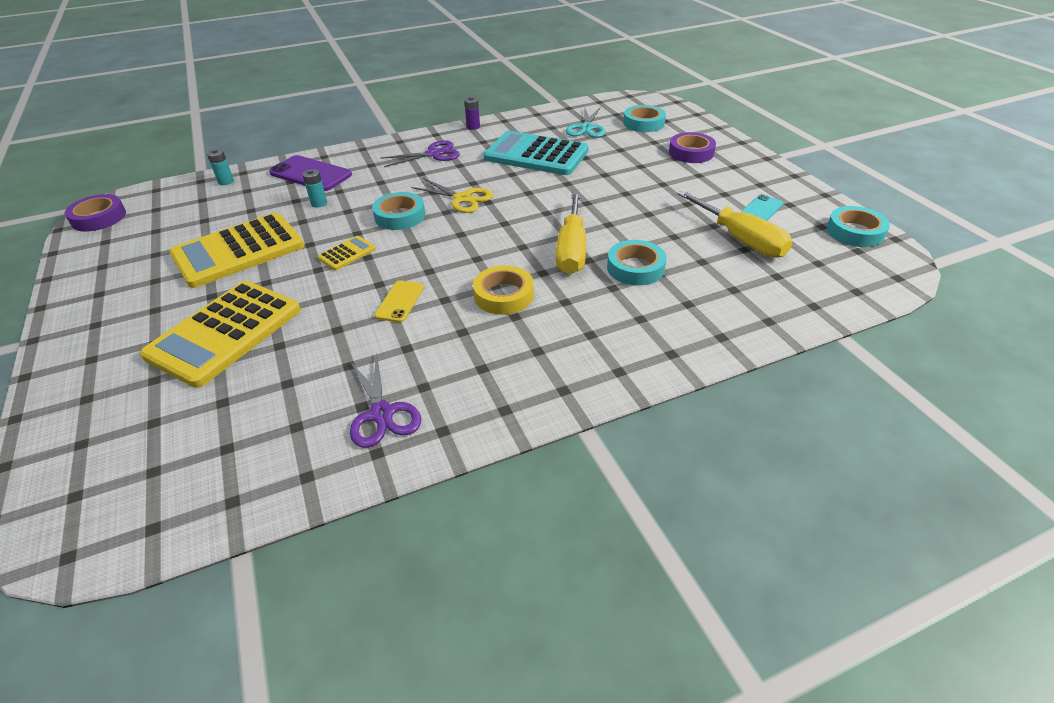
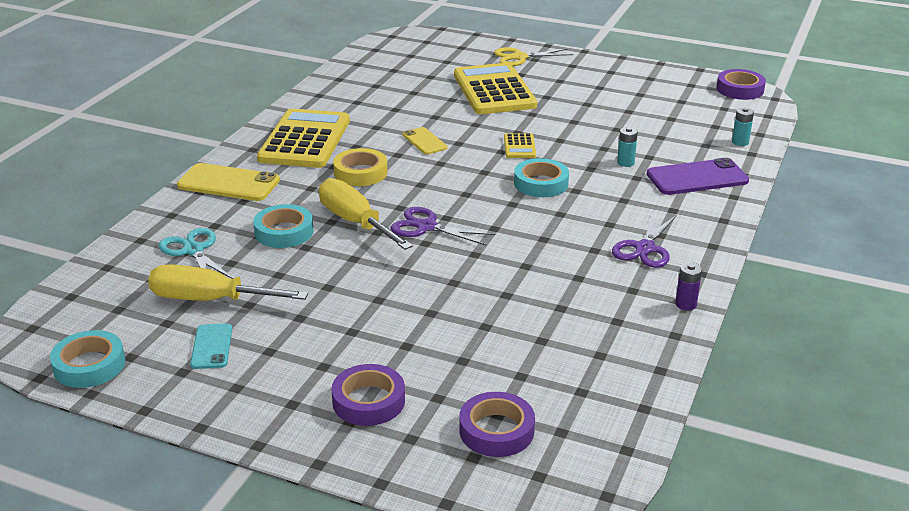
camera: 135 degrees right, 10 degrees down
(238, 251) = (594, 117): yellow calculator -> yellow calculator (305, 140)
(382, 413) = (340, 104): purple scissors -> purple scissors (426, 227)
(462, 198) = (521, 220): yellow scissors -> yellow scissors (520, 57)
(536, 155) = (543, 301): turquoise calculator -> none
(586, 128) = (556, 377): turquoise scissors -> turquoise scissors (193, 250)
(634, 349) = (228, 183): none -> yellow phone
(643, 123) = (496, 430): turquoise tape -> purple tape

